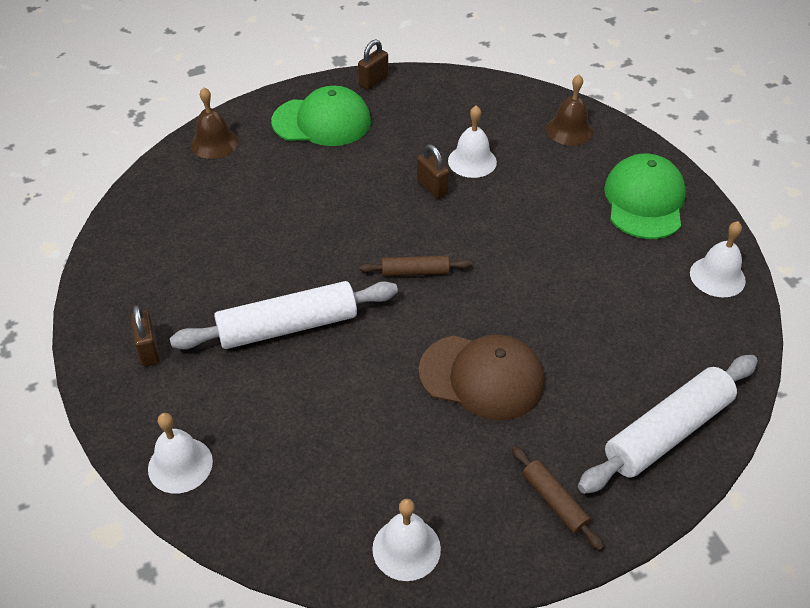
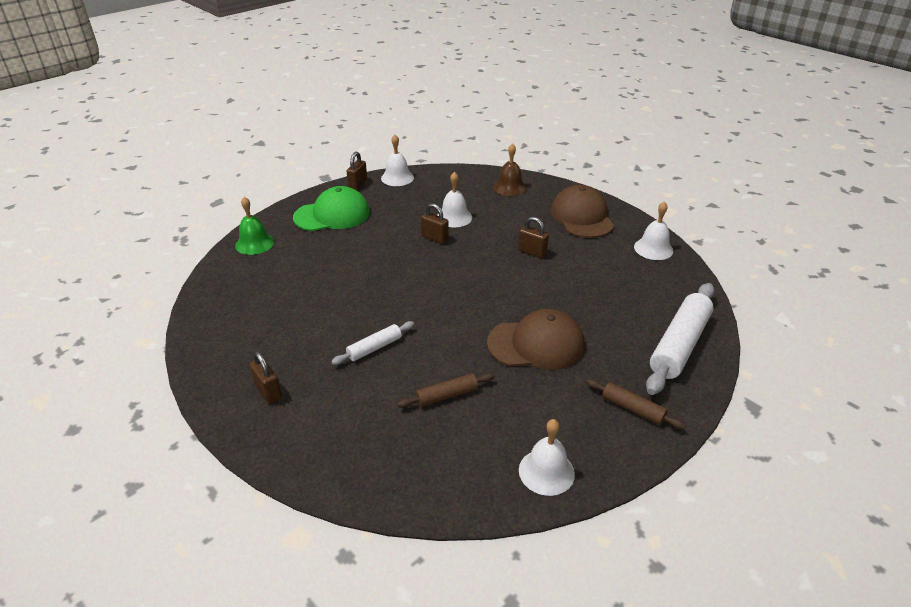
camera: 20 degrees left, 10 degrees down
(180, 465) = (335, 466): white bell -> white bell (397, 178)
(214, 143) = (254, 243): brown bell -> green bell
(288, 326) = (374, 348): white rolling pin -> white rolling pin, size x0.52
(415, 272) = (451, 291): brown rolling pin -> brown rolling pin (447, 395)
(547, 240) = (532, 252): none -> brown padlock
(644, 201) = (582, 217): green cap -> brown cap

